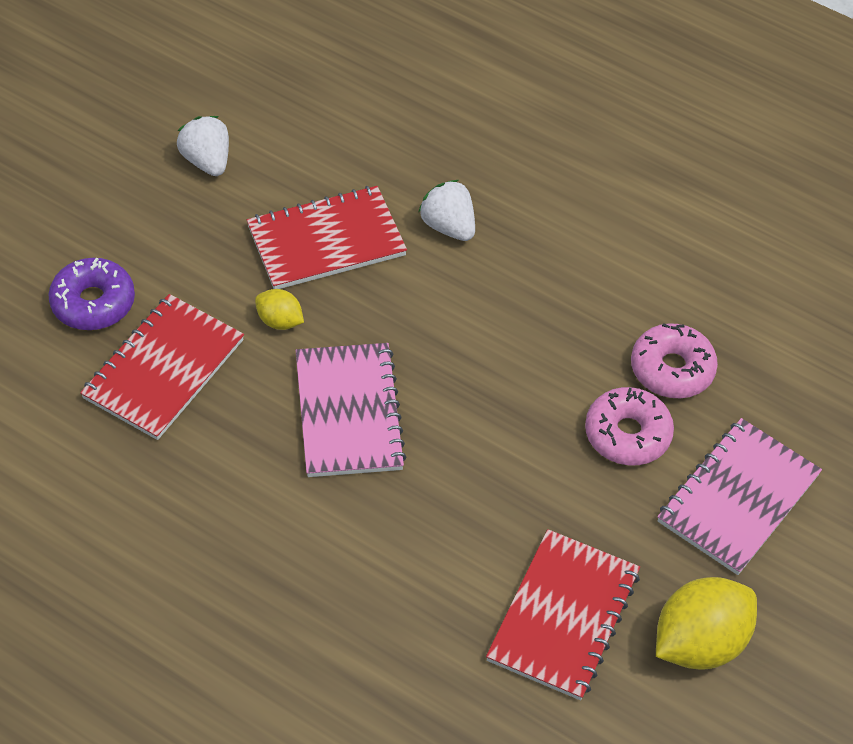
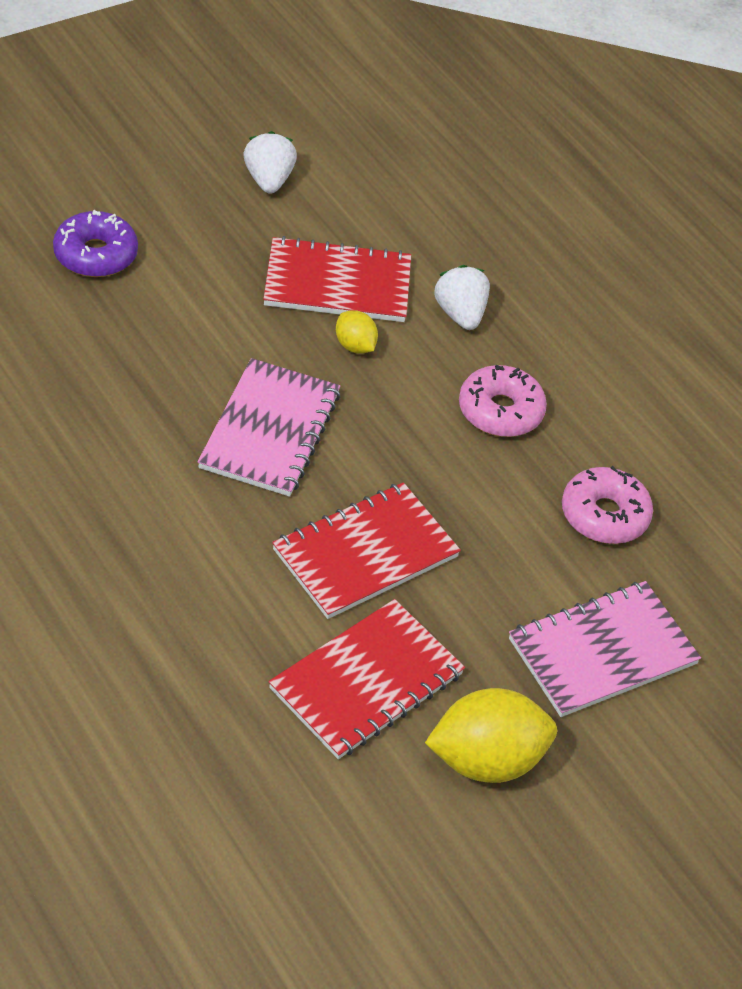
camera: 20 degrees right, 5 degrees down
(163, 369) = (124, 331): red notebook -> red notebook (365, 553)
(279, 321) = (253, 332): yellow lemon -> yellow lemon (354, 346)
(627, 434) = (525, 553): pink donut -> pink donut (500, 411)

